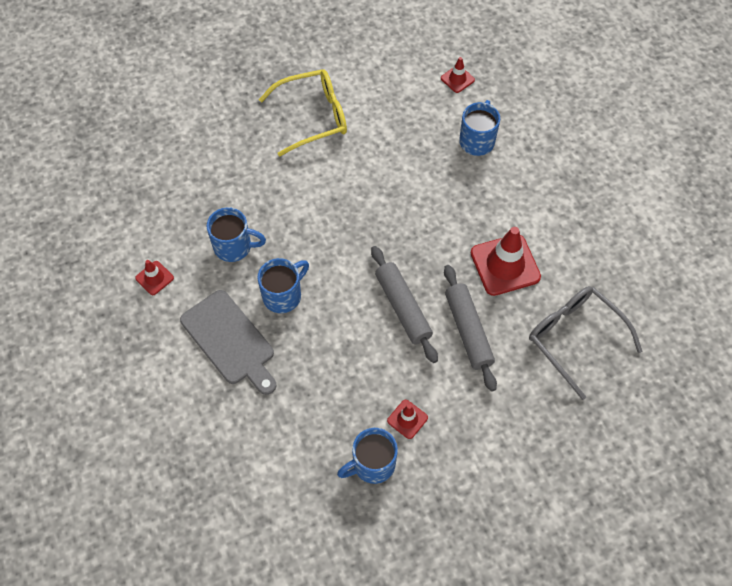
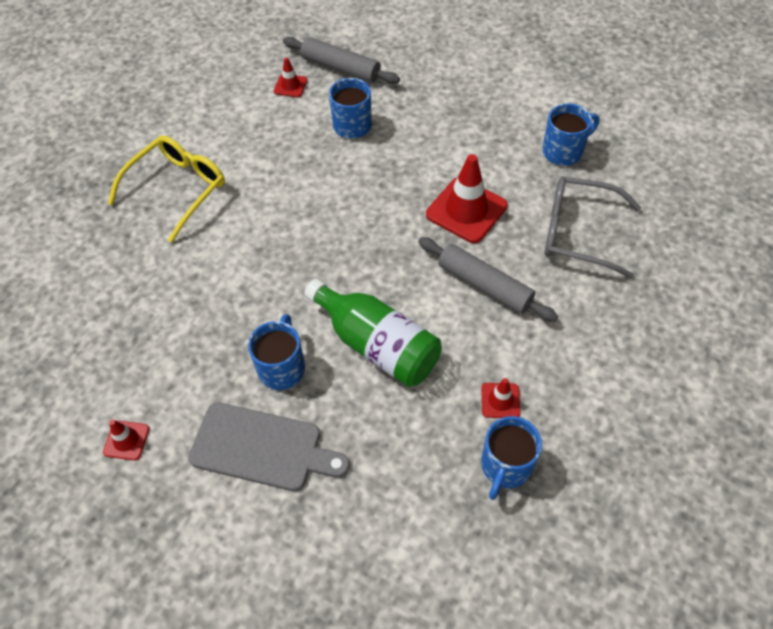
camera: 35 degrees left, 5 degrees down
(234, 246) = (191, 354): blue mug -> blue mug (563, 151)
(357, 323) = (377, 345): none -> green bottle
(403, 308) = (408, 303): grey rolling pin -> grey rolling pin (341, 68)

